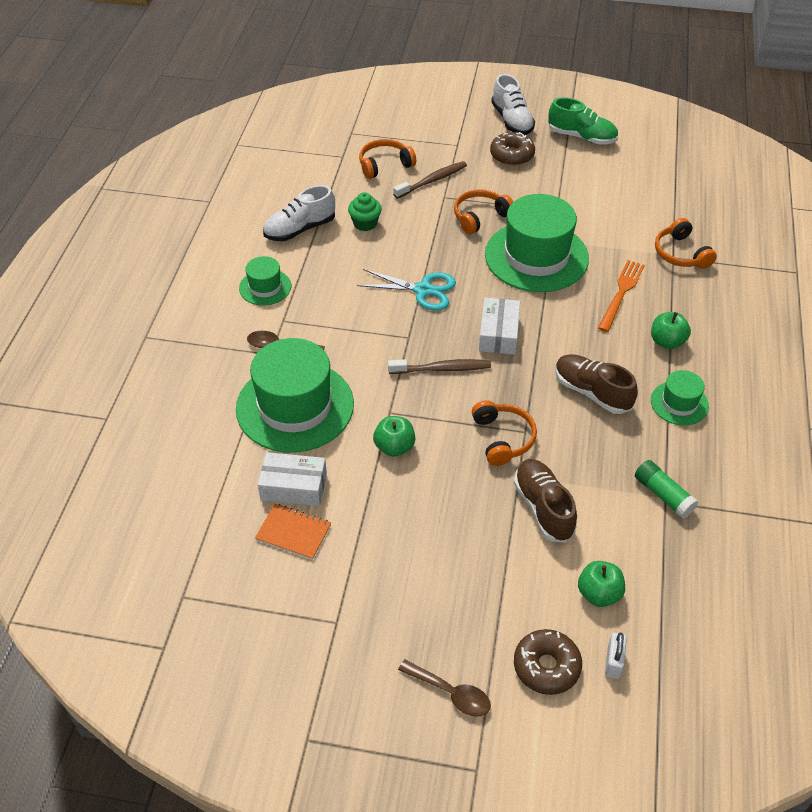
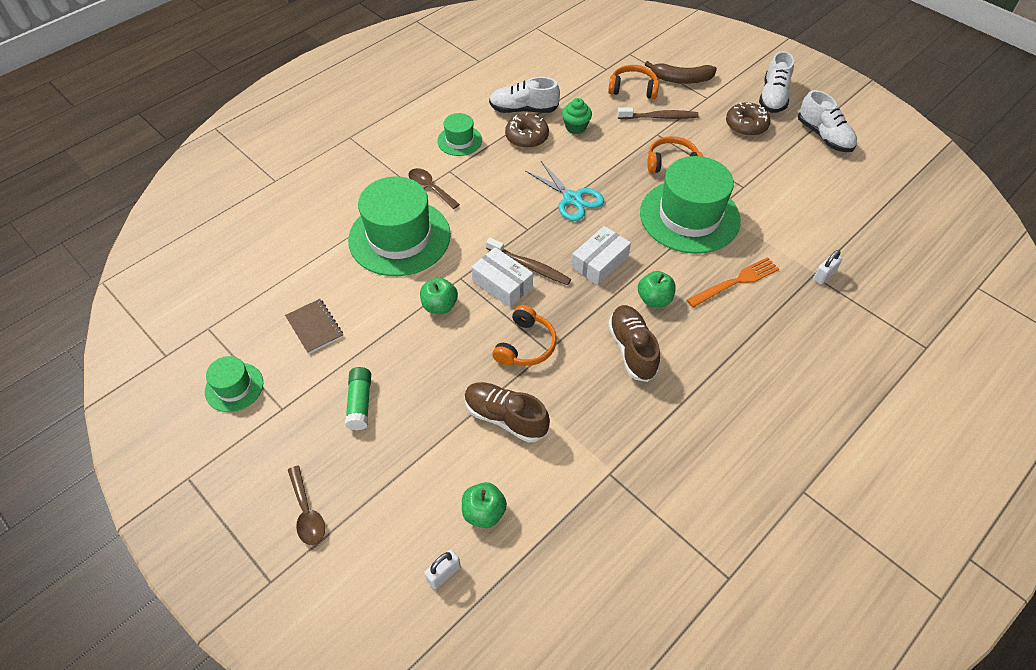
camera: 35 degrees right, 5 degrees up
(293, 486) = (345, 294): white box -> white box (502, 284)
(293, 532) = (314, 327): orange notebook -> brown notebook
(420, 137) = (681, 79): none -> brown banana
(543, 508) = (505, 418): brown shoe -> brown shoe turned 75 degrees counterclockwise
(546, 666) = (391, 541): brown donut -> brown donut (527, 137)
(582, 137) = (824, 136): green shoe -> white shoe
(663, 495) = (612, 467): green glue stick -> green glue stick (360, 403)
(667, 342) = (738, 343): green apple -> green apple (654, 299)
(679, 403) = (700, 400): green hat -> green hat (234, 387)
(681, 253) = (824, 275): orange headphones -> white padlock

